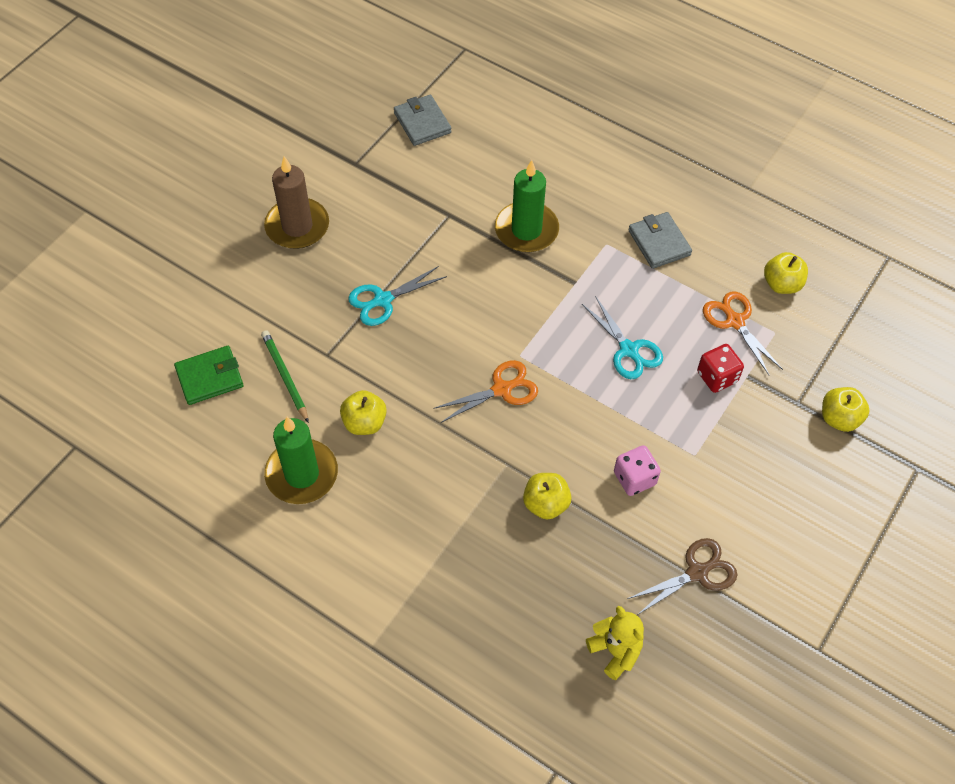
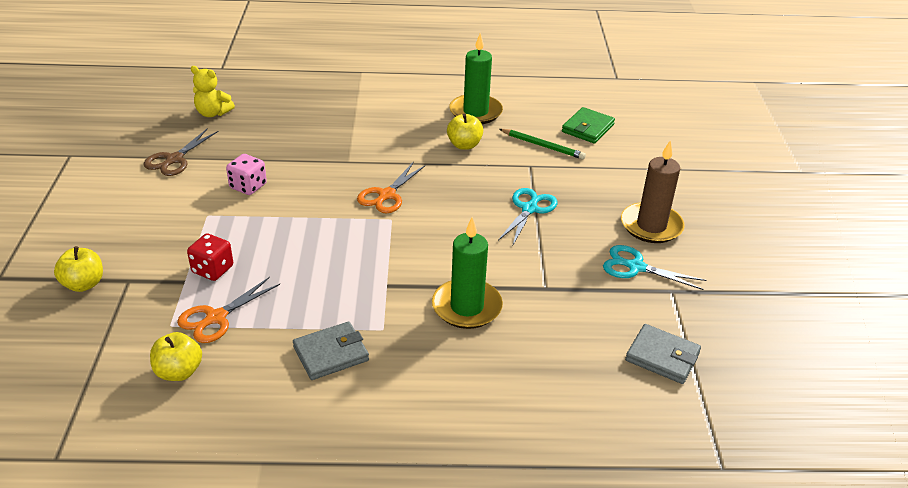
camera: 145 degrees right, 20 degrees down
(545, 504) = (304, 153): yellow apple -> none
(629, 350) = (303, 257): turquoise scissors -> turquoise scissors (635, 267)
(659, 243) = (331, 354): grey wallet -> grey wallet turned 60 degrees counterclockwise
(734, 321) = (216, 318): orange scissors -> orange scissors turned 105 degrees clockwise

